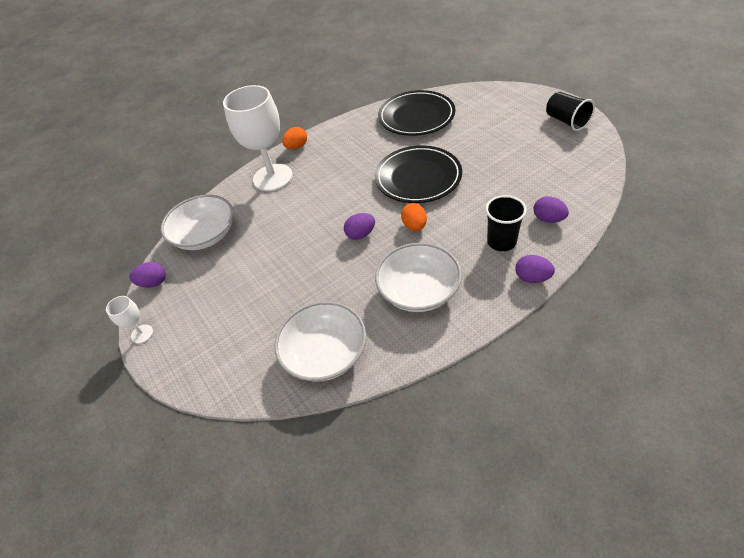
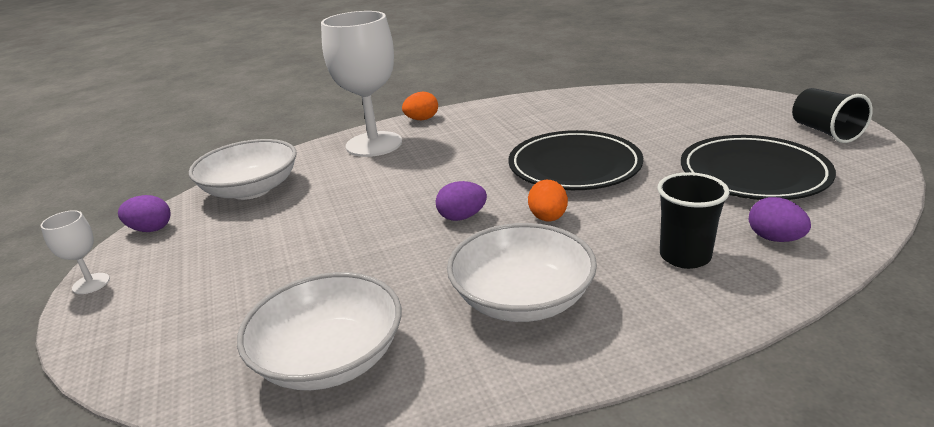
camera: 10 degrees right, 20 degrees down
(416, 117) = (596, 107): black plate -> black plate (753, 174)
(532, 278) = (729, 313): purple egg -> none

